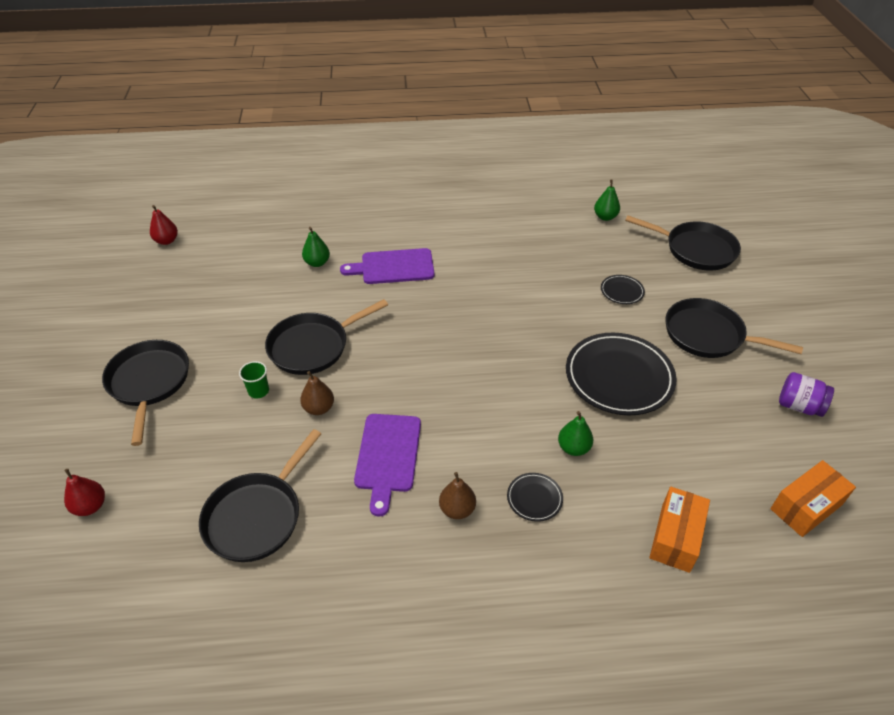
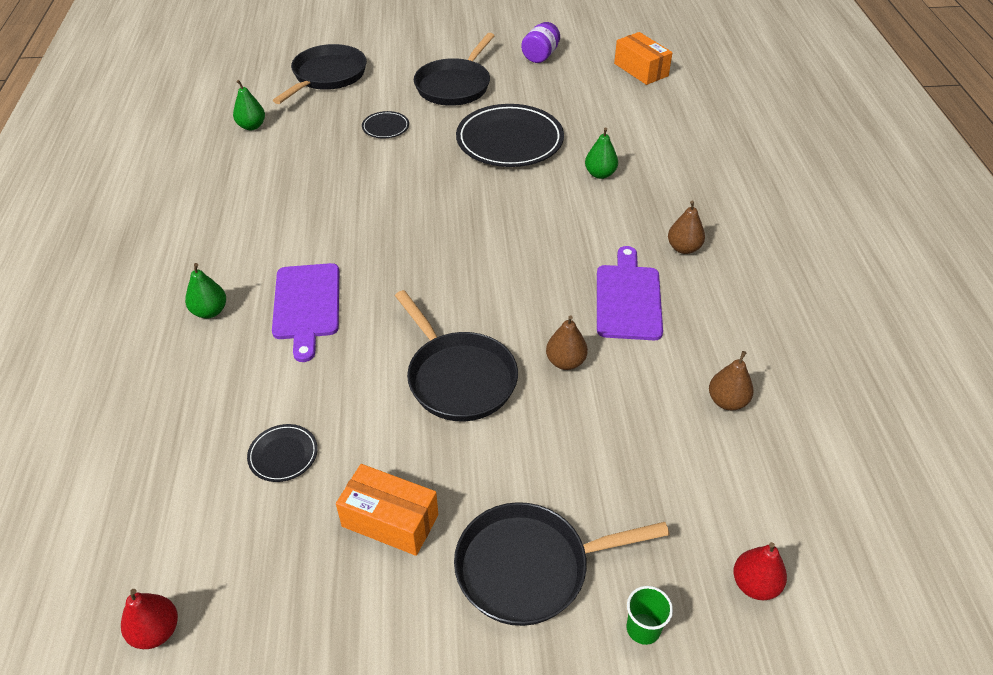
camera: 90 degrees left, 0 degrees up
(257, 516) = (727, 401): black pan -> brown pear
(258, 391) = (540, 426): green cup -> green cup (643, 628)
(317, 263) = (278, 390): green pear -> green pear (210, 311)
(387, 456) = (628, 298): purple cutting board -> purple cutting board turned 90 degrees counterclockwise
(534, 498) = (661, 200): black plate -> black plate (283, 455)
(675, 537) = (683, 130): orange box -> orange box (390, 520)

